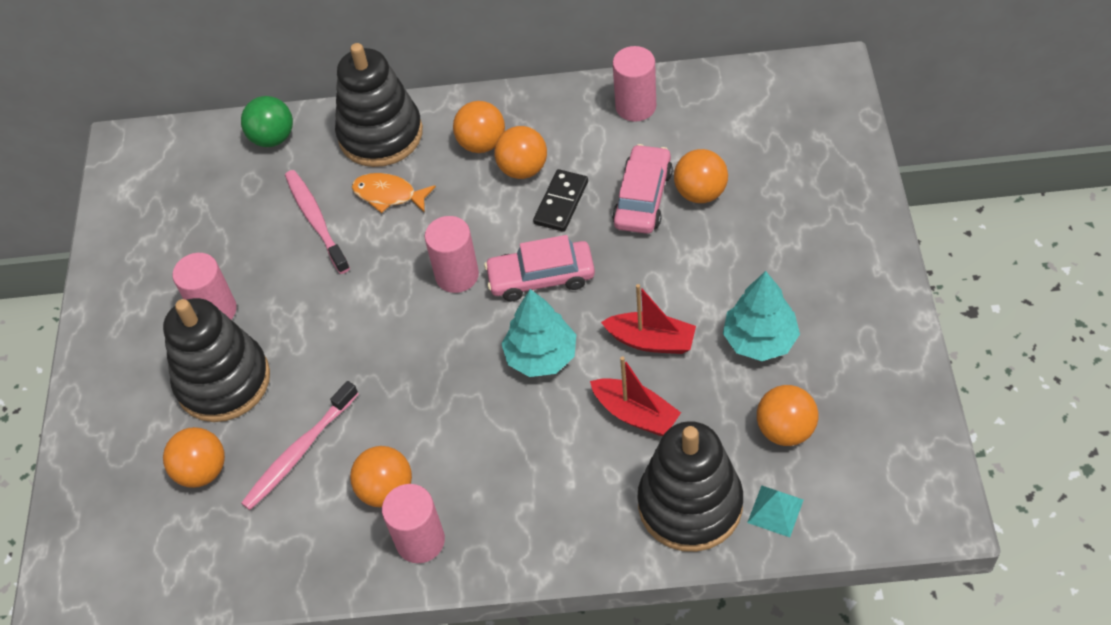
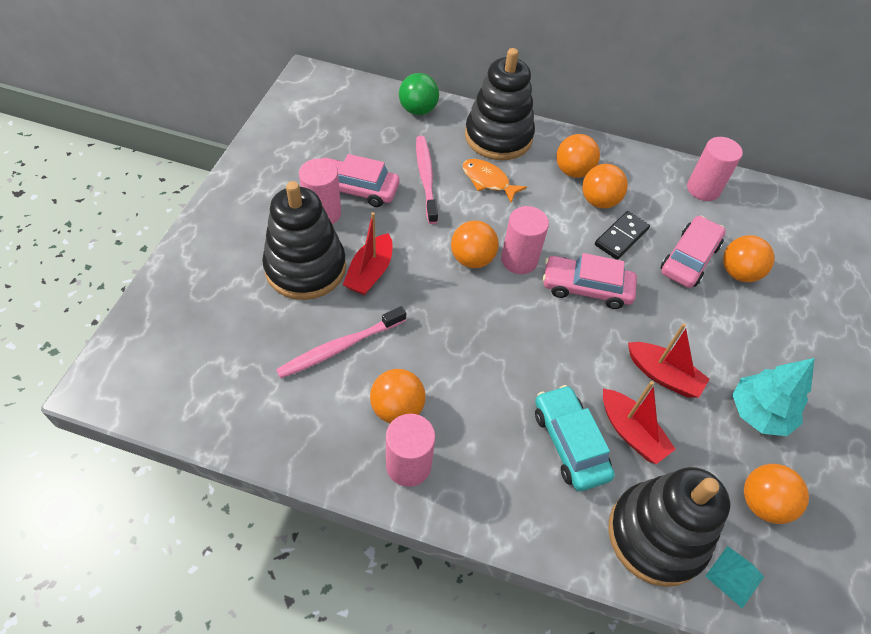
camera: 10 degrees right, 0 degrees up
(202, 471) = (258, 330): orange ball -> orange ball (472, 259)
(240, 266) = (356, 189): none -> pink car
(297, 357) = (370, 272): none -> red boat
(541, 356) = (565, 350): turquoise tree -> none
(576, 450) = (570, 443): none -> turquoise car

